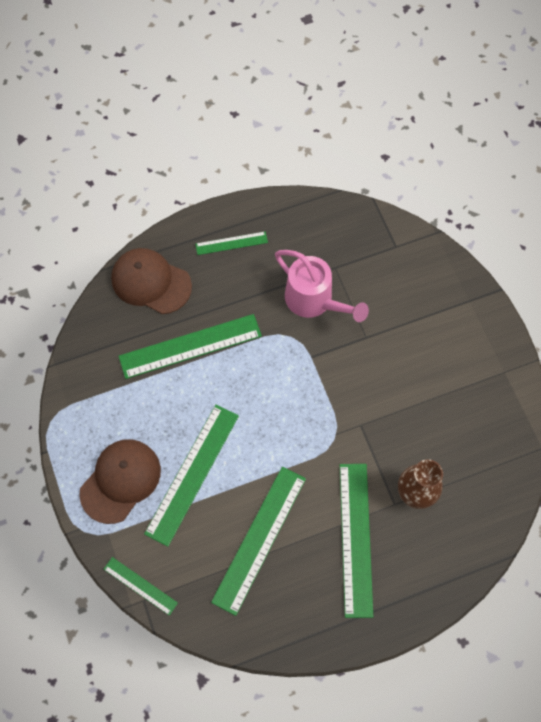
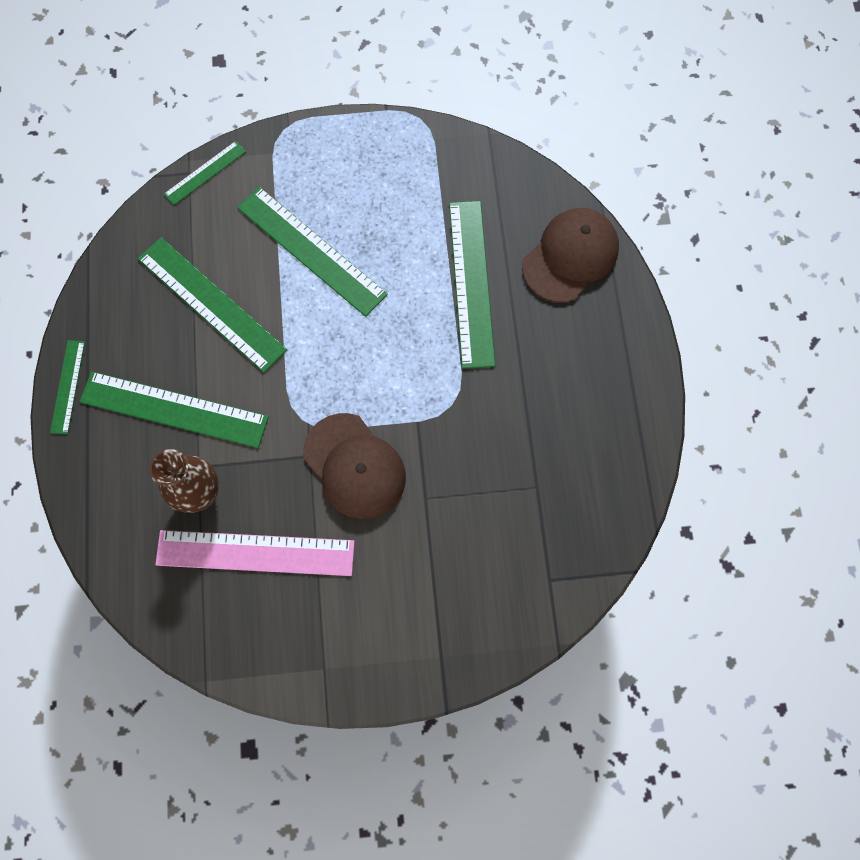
camera: 105 degrees right, 5 degrees up
(120, 481) = (327, 175): brown cap -> brown cap (354, 466)
(231, 243) = (604, 364): green ruler -> green ruler (68, 386)
(314, 301) = (494, 447): pink watering can -> none
(443, 441) = (255, 553): none -> pink ruler

